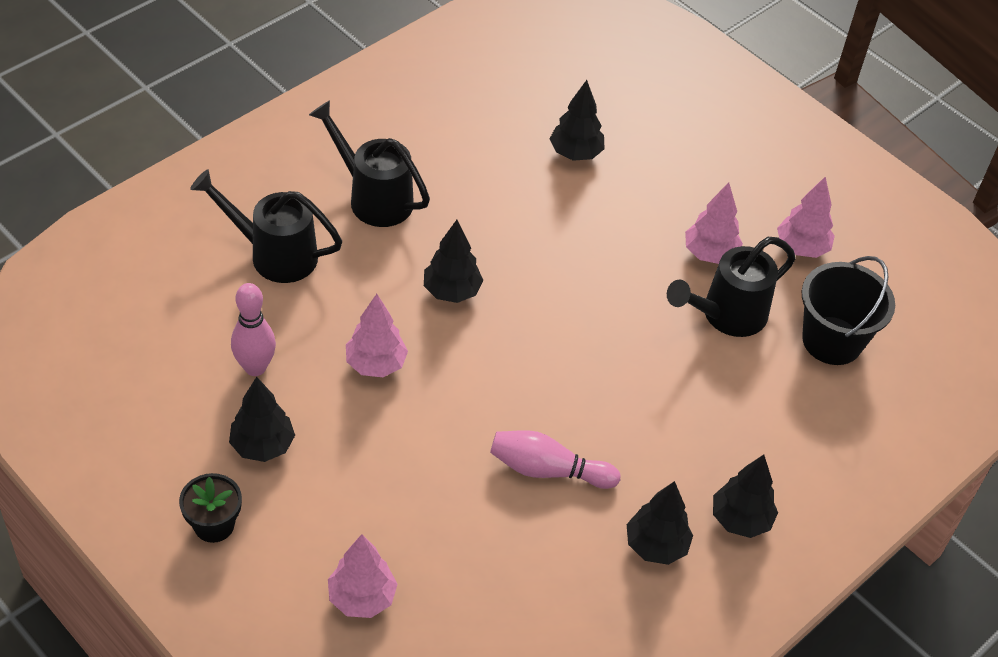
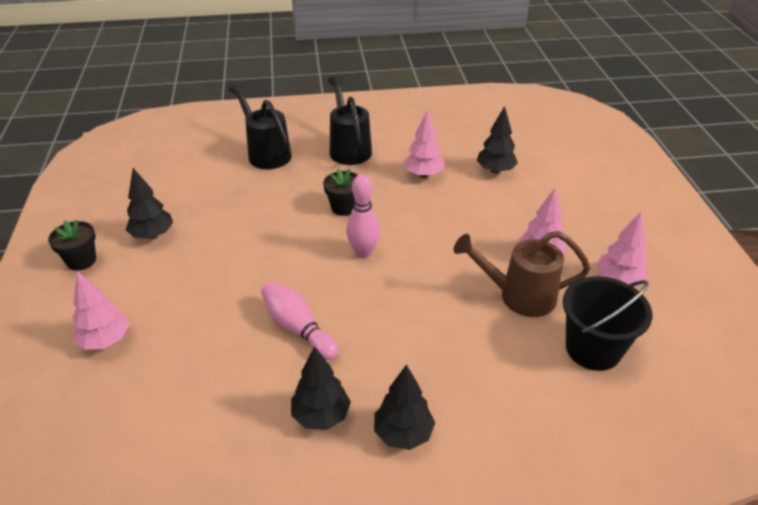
camera: 40 degrees right, 10 degrees down
(255, 367) = (195, 198): pink bowling pin -> pink bowling pin (363, 253)
(376, 364) = (259, 224): pink tree -> pink tree (423, 175)
(452, 291) = (344, 207): black tree -> black flower pot
(726, 315) = (519, 296): black watering can -> brown watering can

